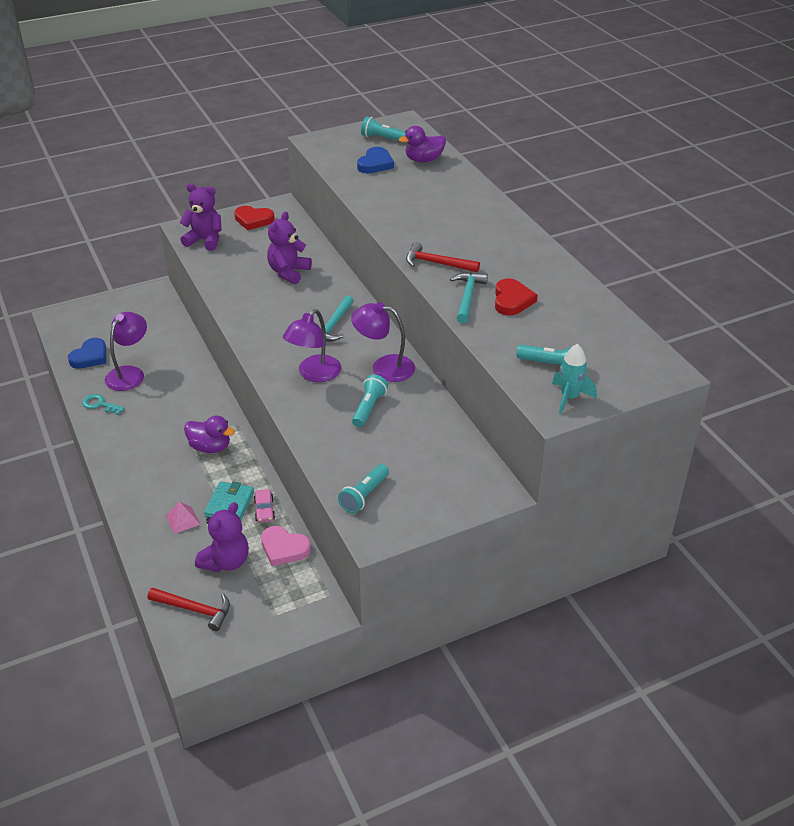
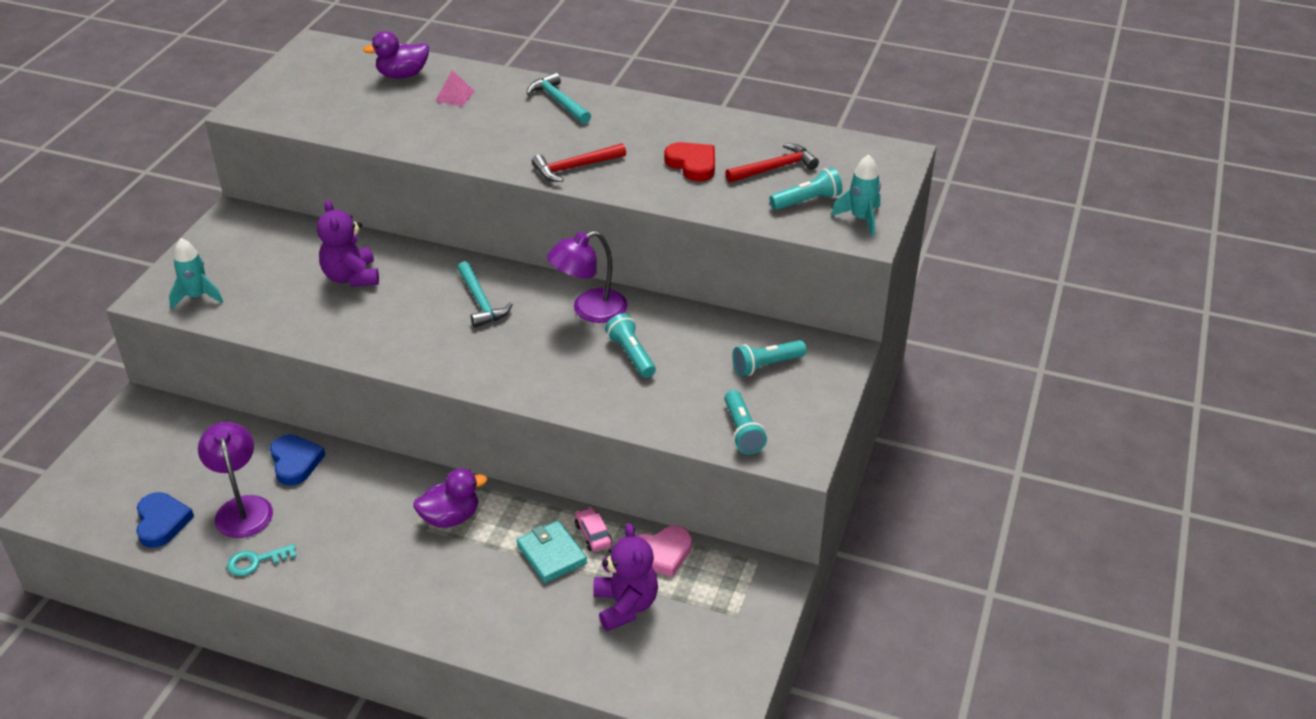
camera: 45 degrees left, 0 degrees up
(182, 520) = (526, 602): pink pyramid -> pink pyramid (454, 96)
(195, 609) = (659, 668): red hammer -> red hammer (775, 168)
(205, 240) = (197, 297): purple teddy bear -> turquoise rocket
(253, 220) = (223, 245): red heart -> none
(264, 510) = (593, 535): pink car -> pink car turned 150 degrees counterclockwise
(314, 374) = (533, 357): purple lamp -> none
(375, 164) = (357, 102): blue heart -> blue heart (295, 462)
(383, 138) = (322, 73): turquoise flashlight -> turquoise flashlight (766, 365)
(424, 160) = (402, 75): purple duck -> purple duck turned 45 degrees clockwise
(467, 297) = (650, 182): turquoise hammer -> turquoise hammer (558, 101)

